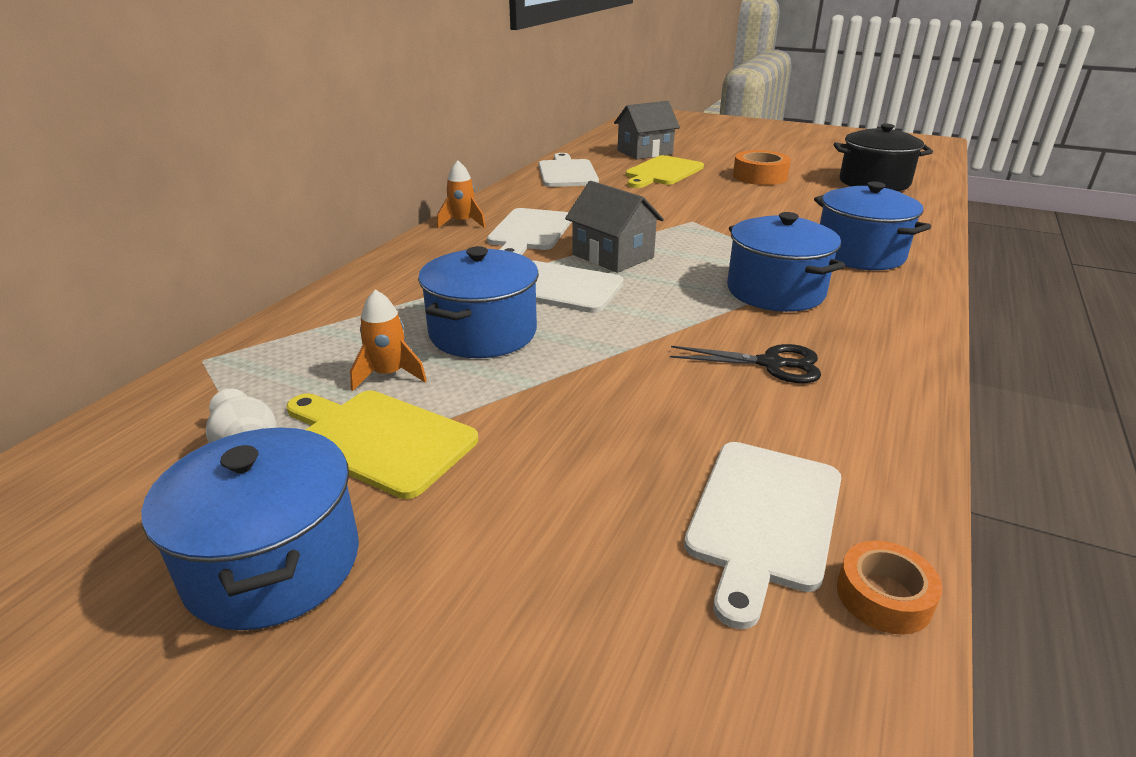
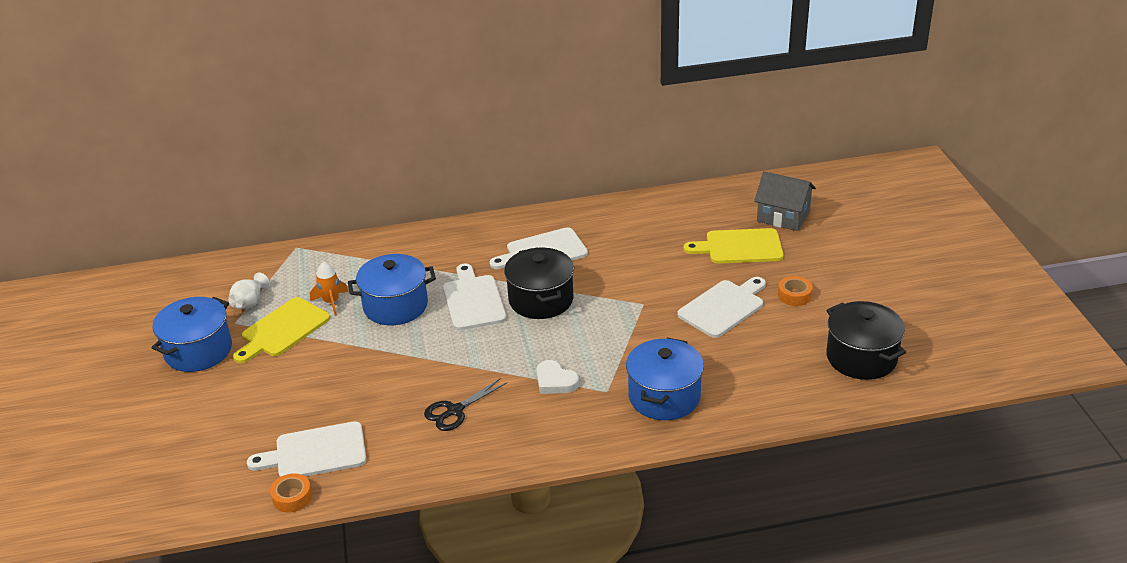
camera: 55 degrees right, 5 degrees up
(379, 439) = (283, 330): yellow cutting board -> yellow cutting board turned 135 degrees counterclockwise
(462, 223) = (528, 221): orange rocket -> none
(567, 173) = (678, 208): white cutting board -> white cutting board (723, 307)
(612, 256) = (541, 300): grey house -> black pot
(759, 176) = (794, 295): orange tape -> orange tape, size x0.63
(771, 364) = (455, 411): black scissors -> black scissors turned 75 degrees clockwise
(775, 291) = (555, 381): blue pot -> white heart

